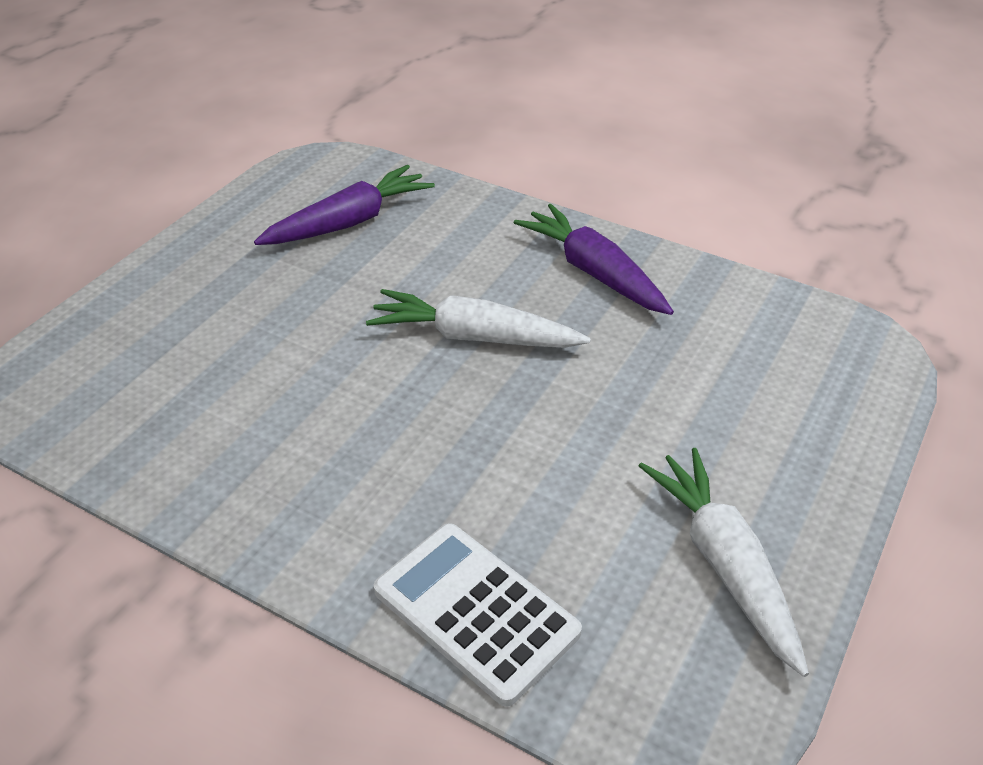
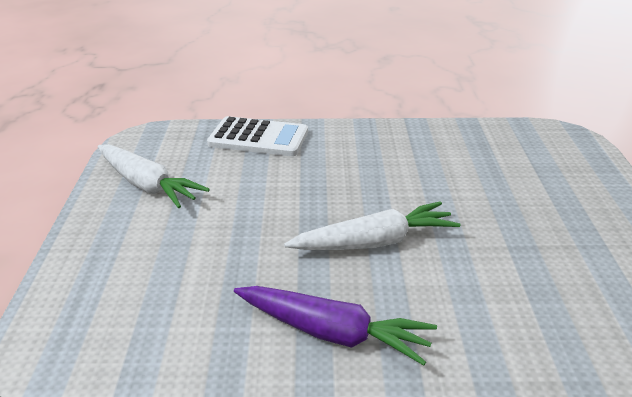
camera: 150 degrees right, 10 degrees down
(349, 222) = (581, 295): purple carrot -> none

